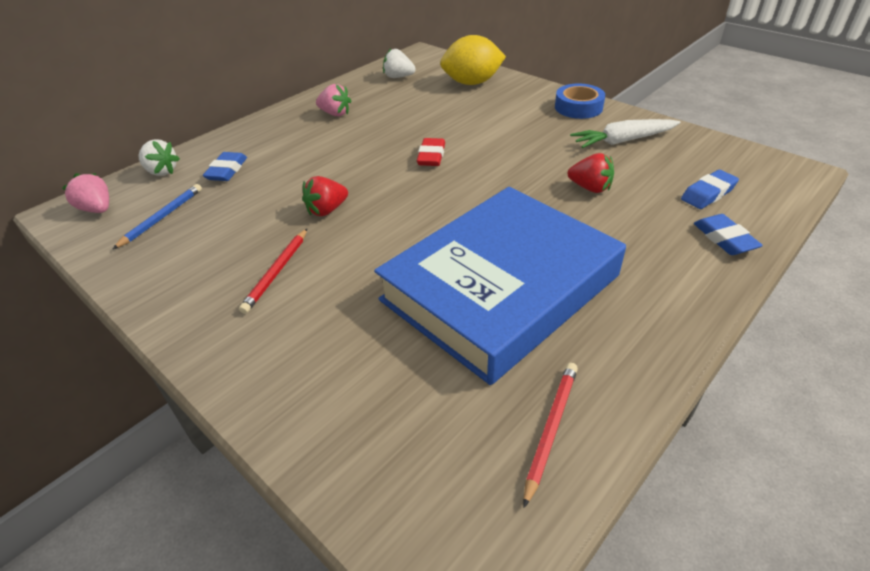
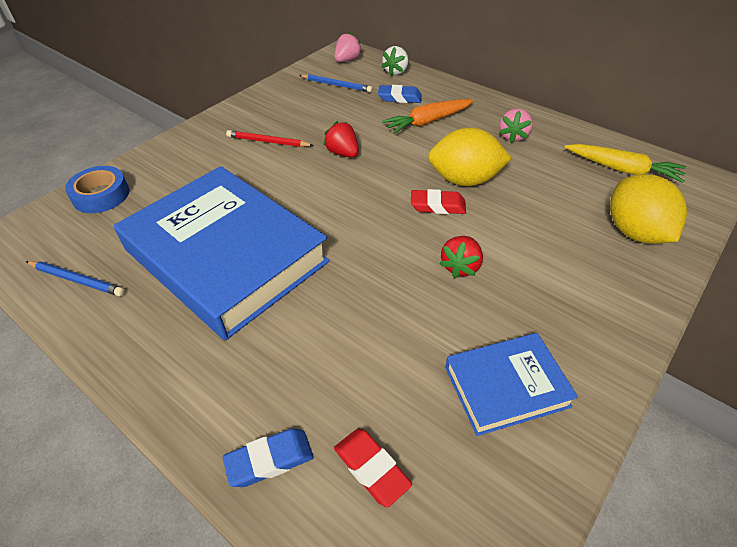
camera: 85 degrees right, 5 degrees up
(288, 155) = (428, 122): none -> orange carrot
(396, 141) = (464, 180): none -> yellow lemon
(398, 77) = (622, 169): white strawberry -> yellow carrot
(551, 429) = (77, 280): red pencil -> blue pencil
(578, 107) = (600, 344): blue tape -> blue tape (101, 195)
(590, 188) = (382, 335): red strawberry -> red strawberry (460, 266)
(623, 141) = (506, 387): white carrot -> blue book
(708, 194) = (371, 468): blue eraser -> red eraser

